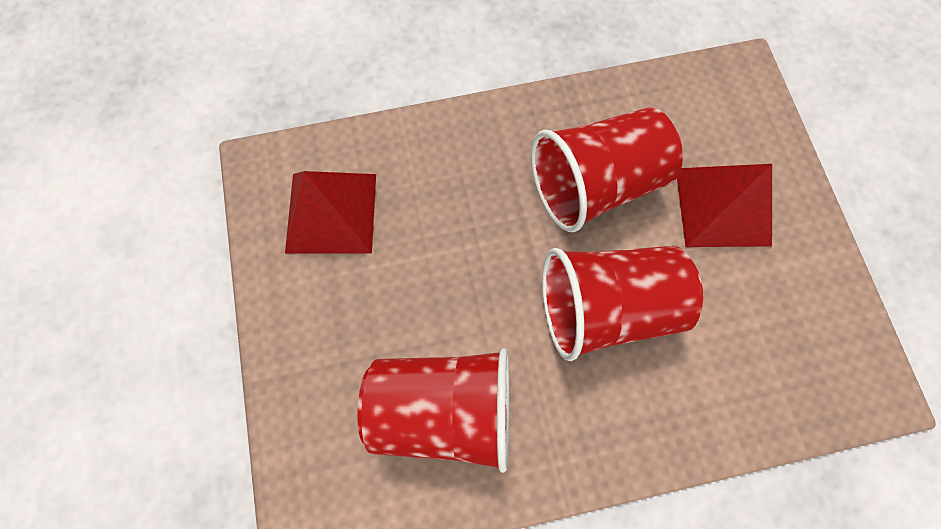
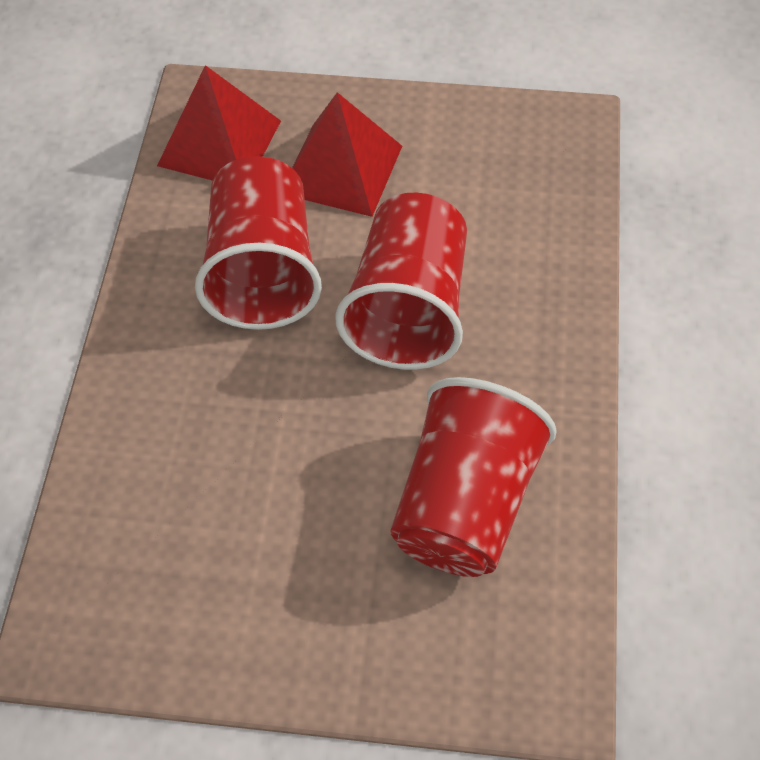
camera: 70 degrees left, 15 degrees down
(331, 212) = (165, 567): red pyramid -> red pyramid (219, 143)

